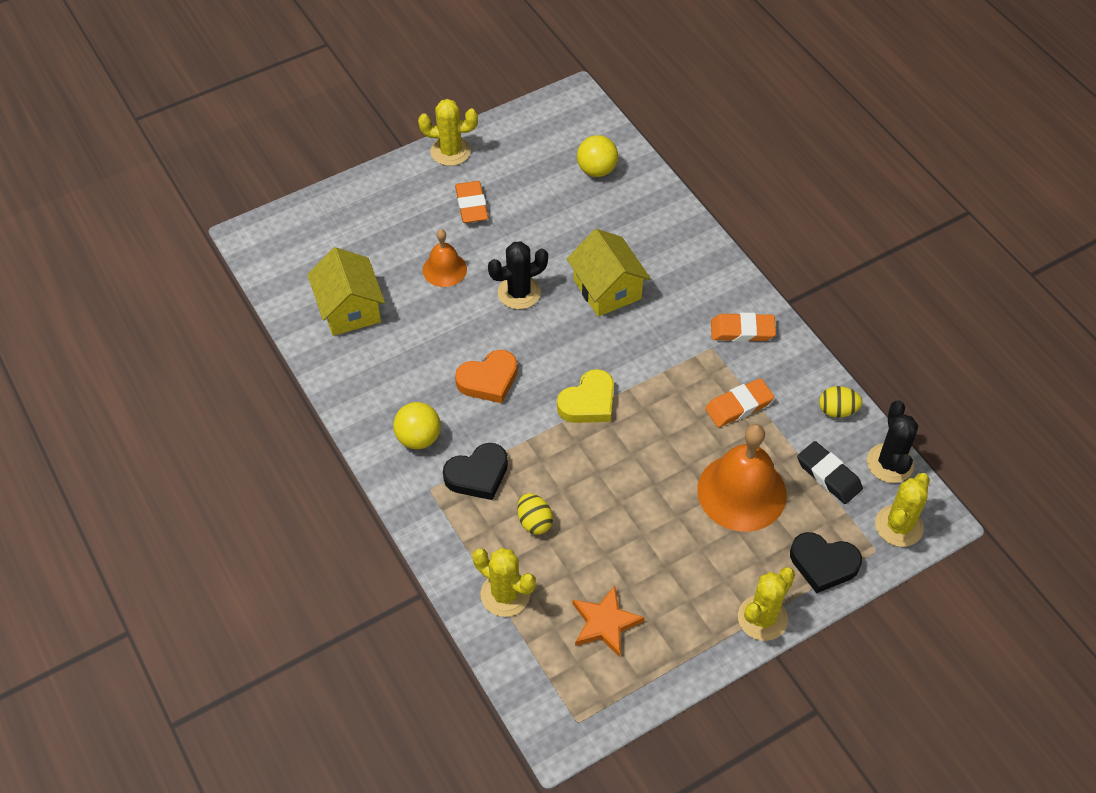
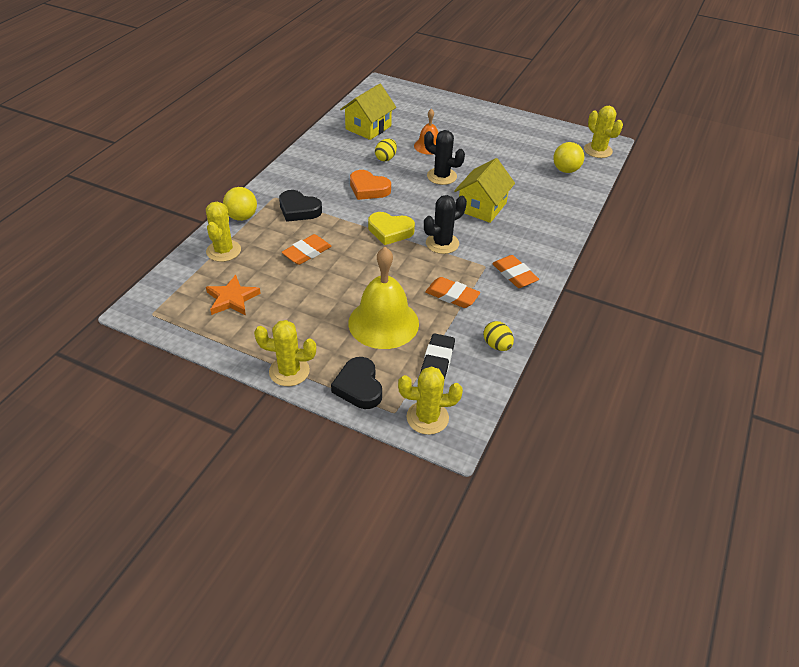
camera: 55 degrees right, 10 degrees down
(418, 438) = (305, 180): yellow ball -> yellow ball (242, 217)
(450, 151) = (511, 118): yellow cactus -> yellow cactus (598, 150)
(471, 205) = (483, 138): orange eraser -> orange eraser (307, 252)
(534, 522) = (284, 243): yellow egg -> yellow egg (386, 158)
(741, 492) = (383, 323): orange bell -> yellow bell
(889, 463) = (478, 391): black cactus -> black cactus (442, 243)

